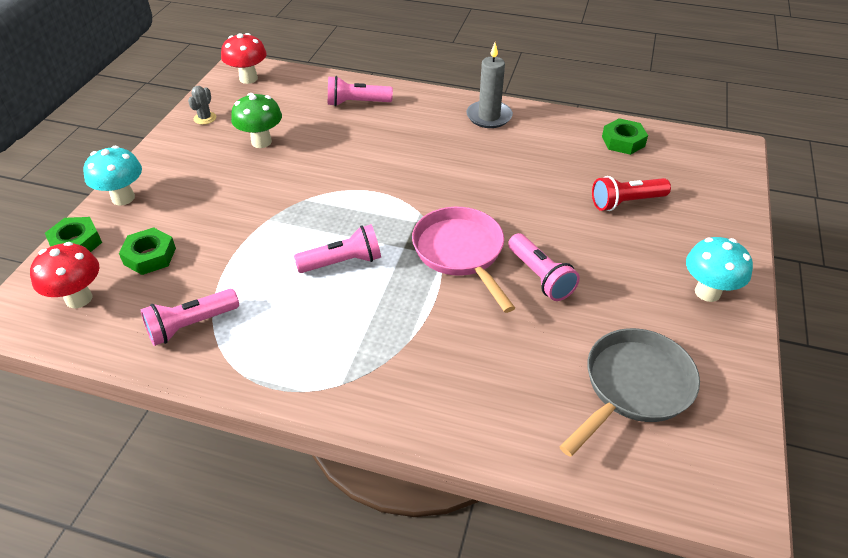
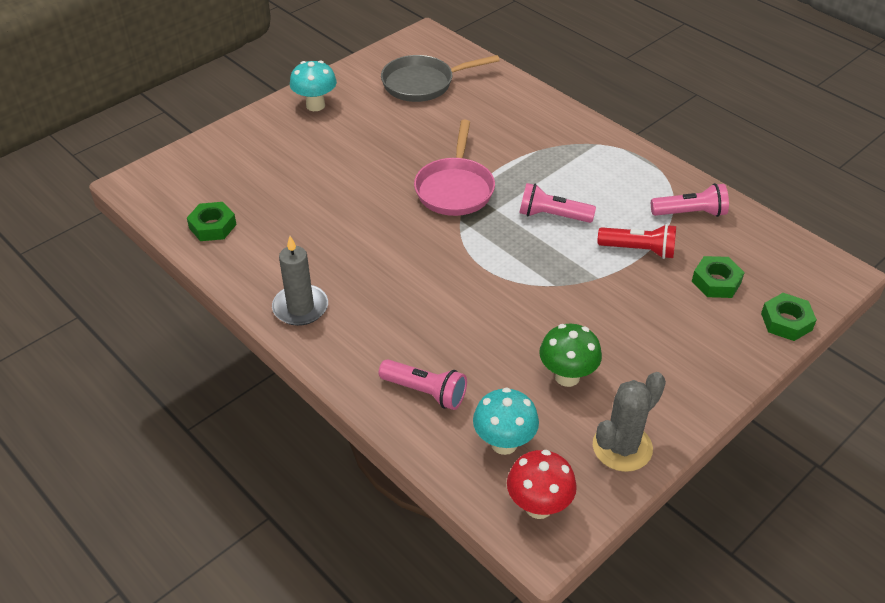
camera: 150 degrees left, 0 degrees up
(79, 298) = (781, 266): red mushroom -> none
(123, 198) = (737, 358): turquoise mushroom -> turquoise mushroom (504, 443)
(205, 118) = (622, 447): grey cactus -> grey cactus, size x1.94
(540, 276) = (413, 153): pink flashlight -> none
(626, 202) = (286, 176): red flashlight -> red flashlight (639, 250)

